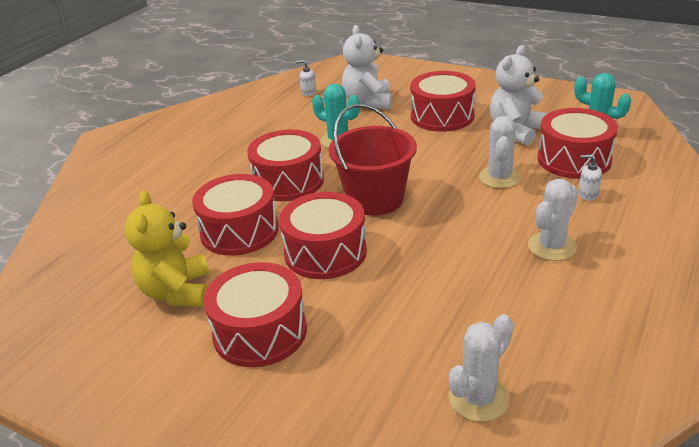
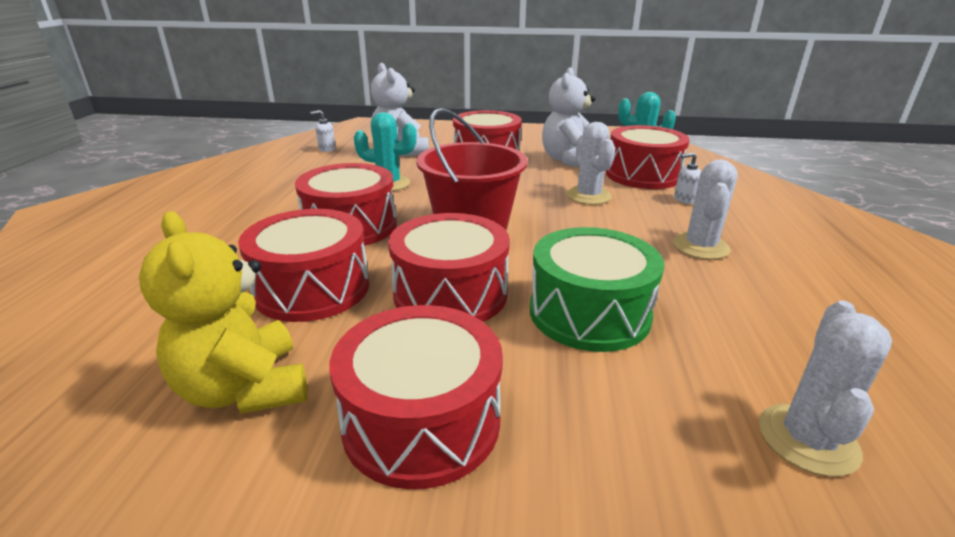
camera: 25 degrees left, 5 degrees down
(410, 286) = (589, 313): none -> green drum

